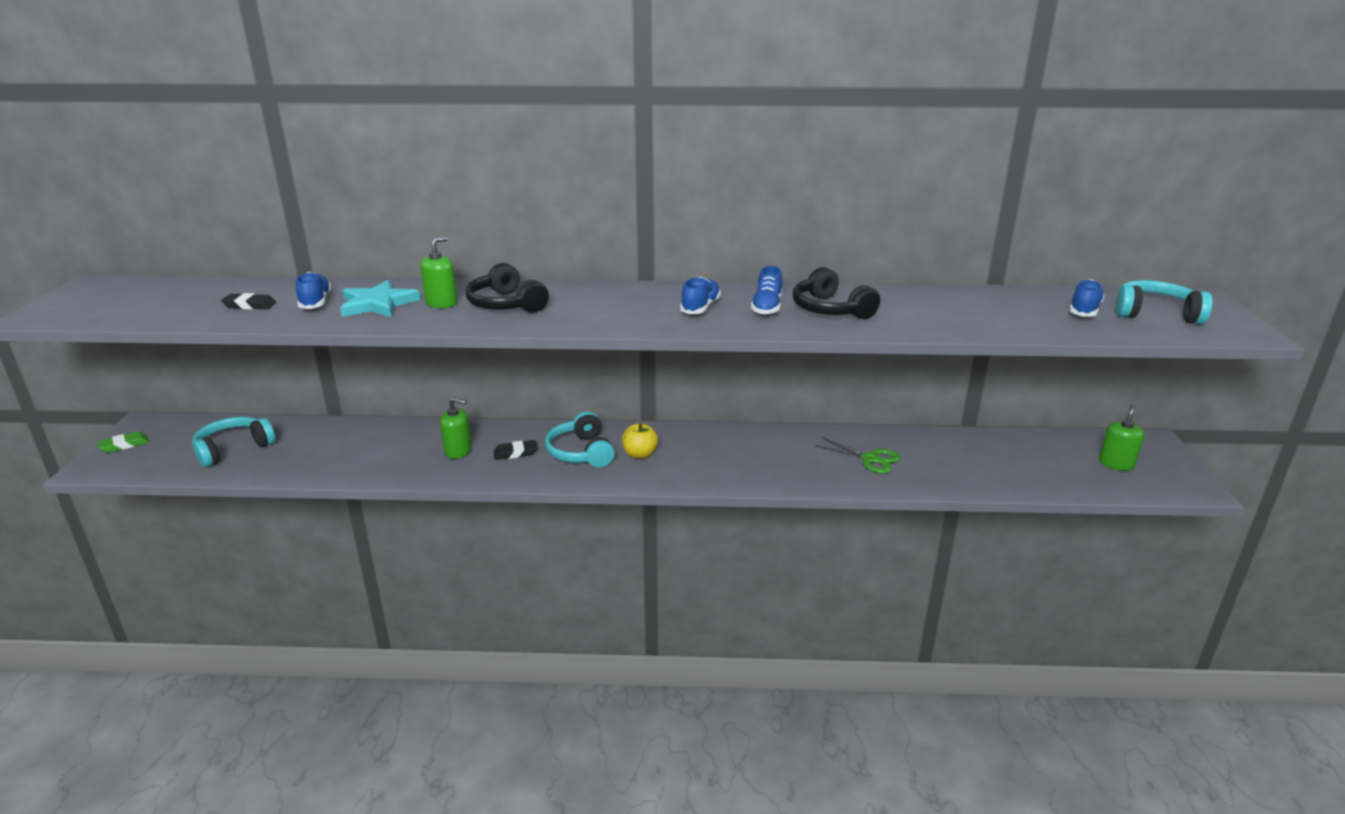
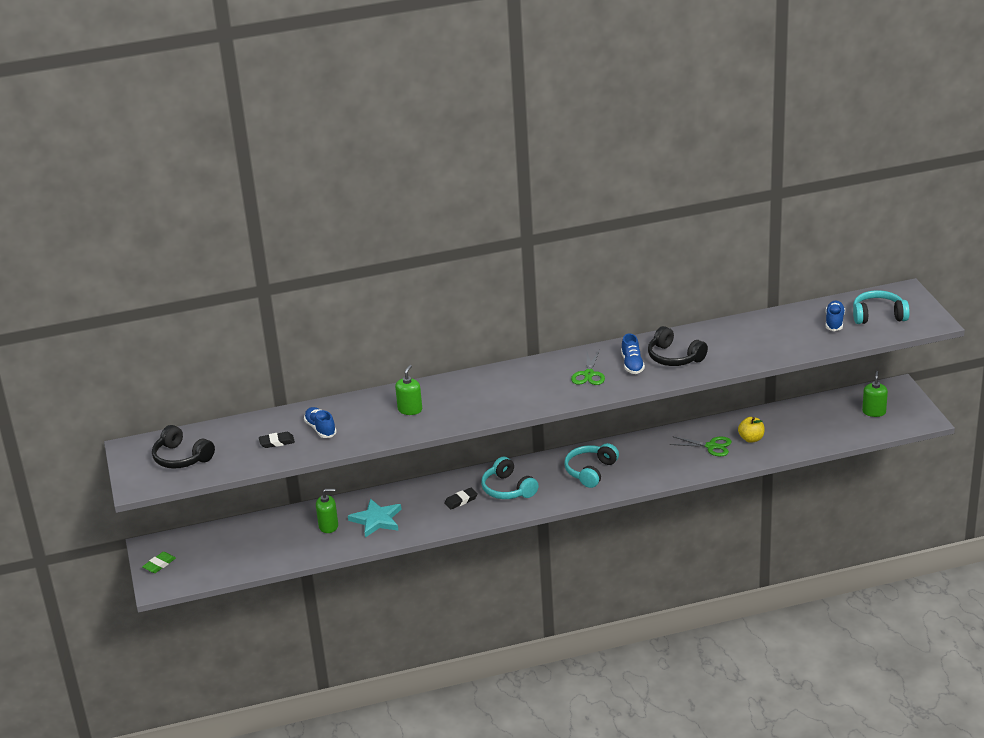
camera: 15 degrees left, 5 degrees up
(233, 449) = (248, 547): turquoise headphones -> turquoise headphones (590, 471)
(378, 304) = (366, 420): turquoise star -> turquoise star (376, 520)
(458, 451) = (418, 509): green soap dispenser -> green soap dispenser (328, 526)
(506, 304) = (456, 401): black headphones -> black headphones (182, 458)
(639, 454) = (550, 480): yellow apple -> yellow apple (751, 439)
(700, 307) = (589, 374): blue shoe -> green scissors

